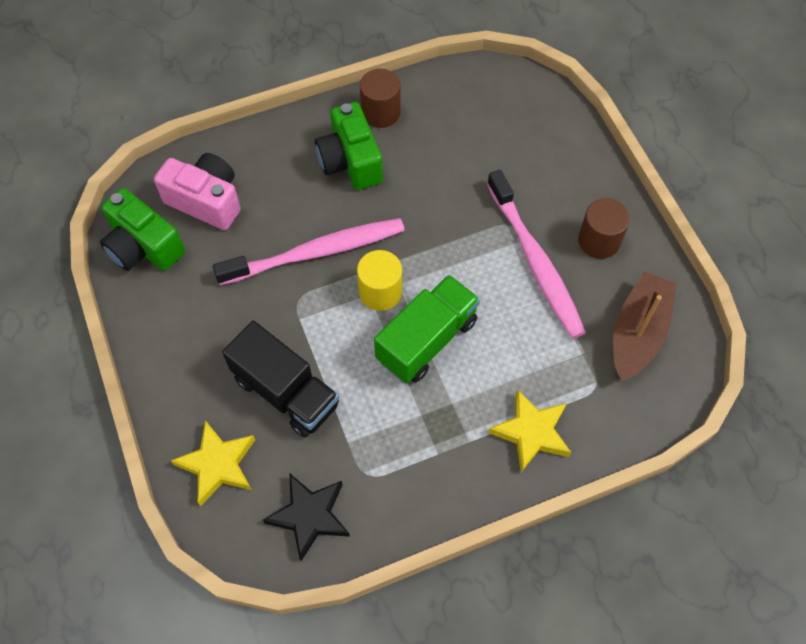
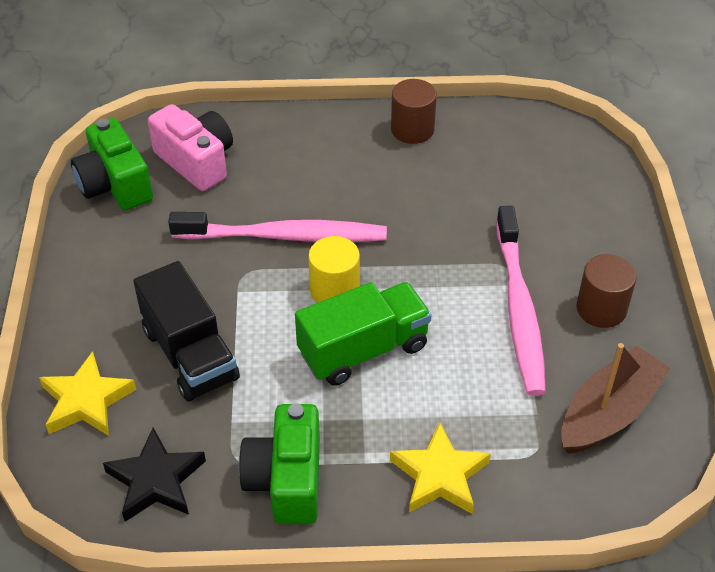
camera: 20 degrees right, 15 degrees down
(350, 161) = (360, 164): green camera -> green camera (286, 480)

